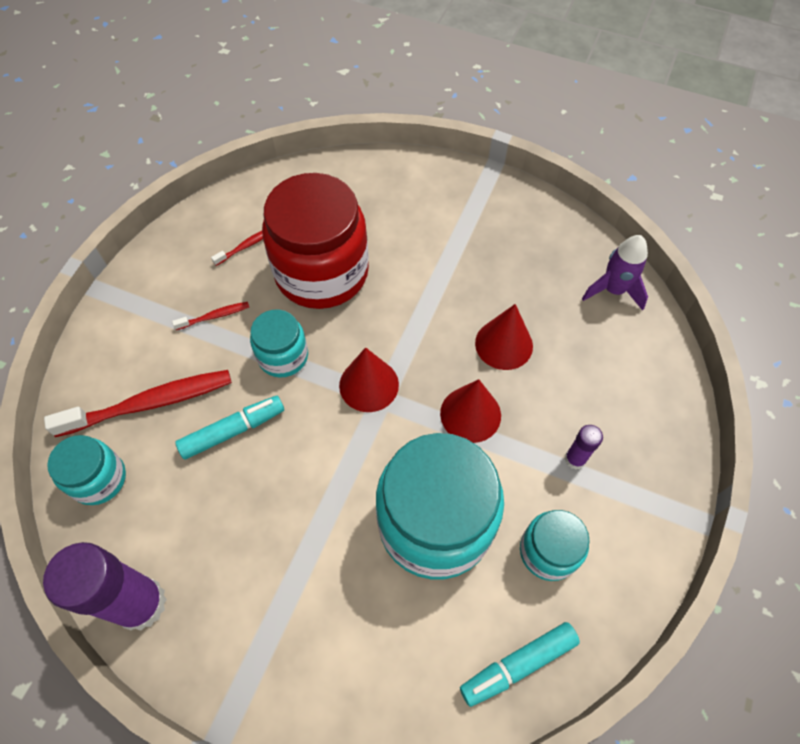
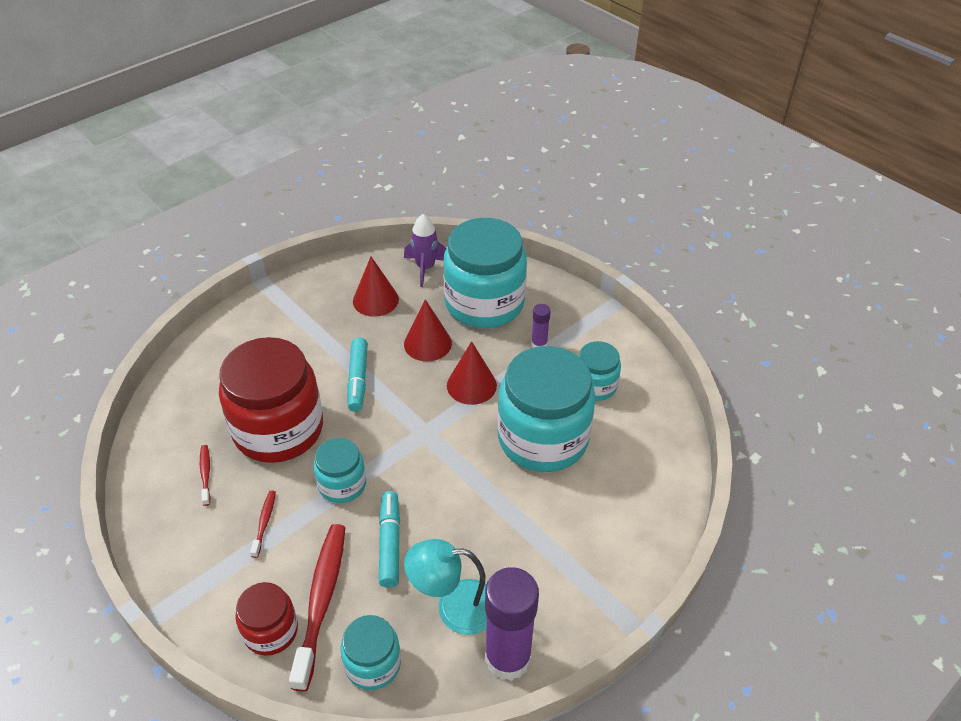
camera: 65 degrees left, 15 degrees down
(107, 379) = (271, 631): none -> red jar
(182, 524) = (454, 607): none -> turquoise lamp
(369, 385) = (407, 436): red cone -> red cone (375, 300)
(518, 664) = (660, 432): turquoise marker -> turquoise marker (358, 379)
(600, 373) = (484, 303): none -> turquoise jar

